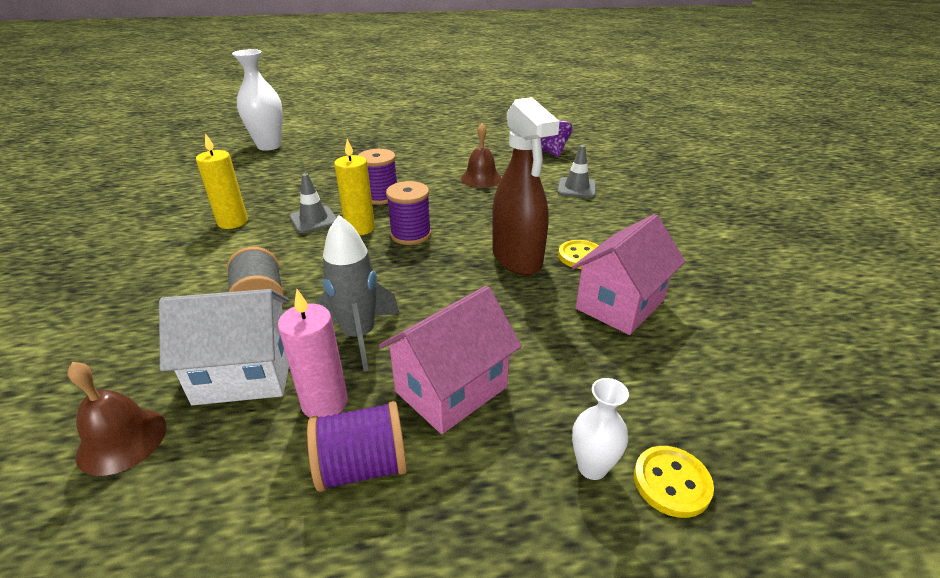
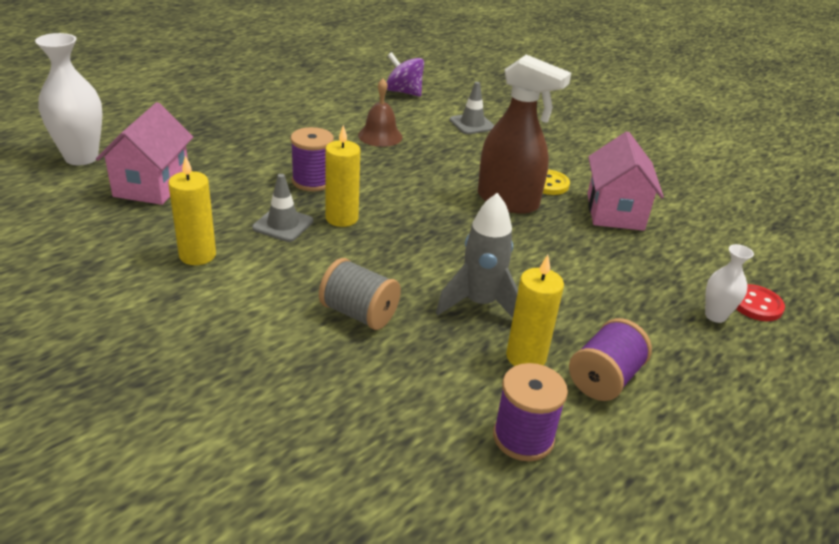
camera: 40 degrees left, 0 degrees up
(122, 440) = (424, 453): brown bell -> none
(245, 374) = (440, 368): white house -> none
(325, 402) = (526, 357): pink candle -> yellow candle
(411, 234) = (396, 209): purple spool -> purple spool (523, 437)
(451, 389) = (590, 310): pink house -> pink house (152, 185)
(671, 482) = (756, 305): yellow button -> red button

